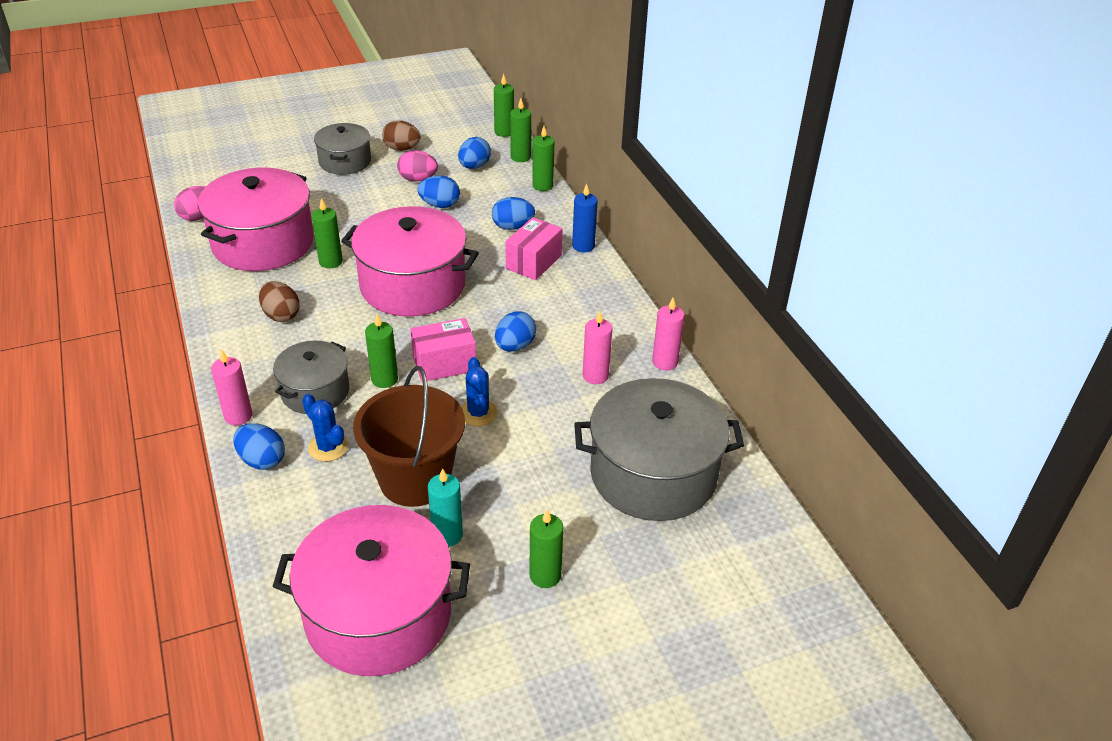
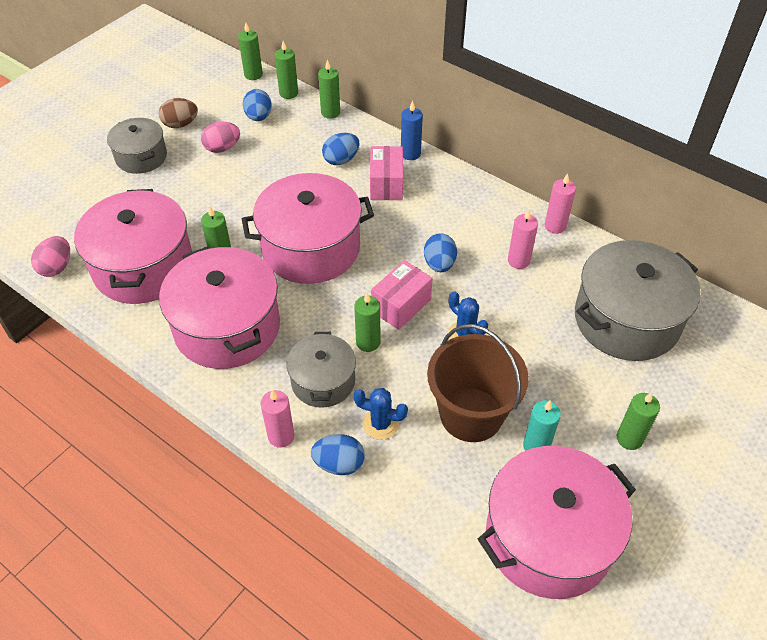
camera: 30 degrees left, 10 degrees up
(281, 315) = (227, 327): brown egg -> pink pot
(440, 205) = (264, 165): blue egg -> none

